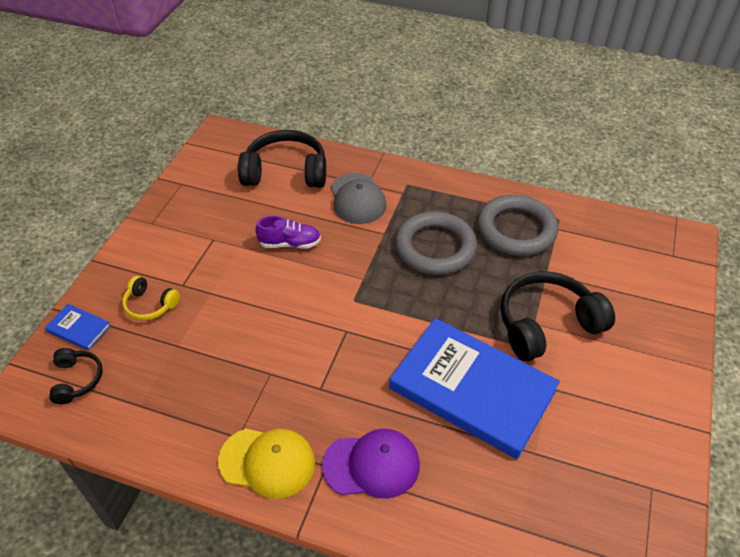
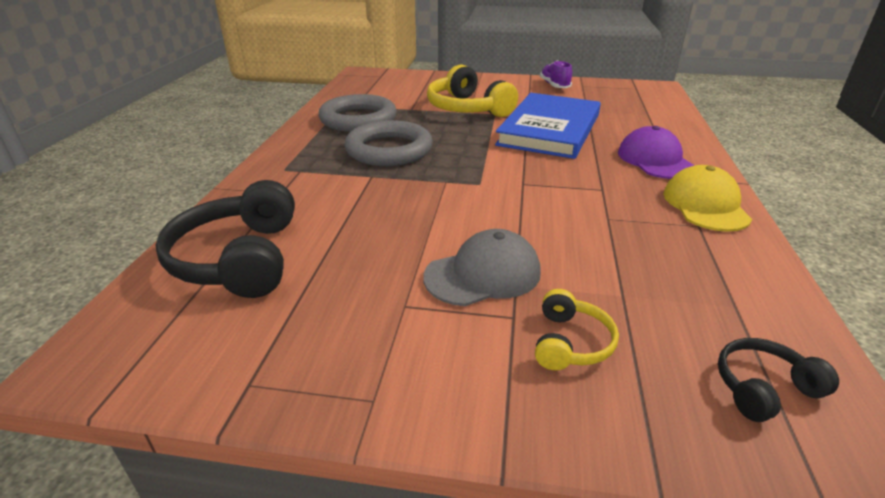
camera: 100 degrees left, 15 degrees down
(78, 328) = (675, 426): blue book -> none
(290, 243) = (400, 233): purple shoe -> purple shoe (554, 85)
(357, 199) = (309, 196): grey cap -> grey cap (483, 274)
(546, 324) = (467, 108): black headphones -> yellow headphones

